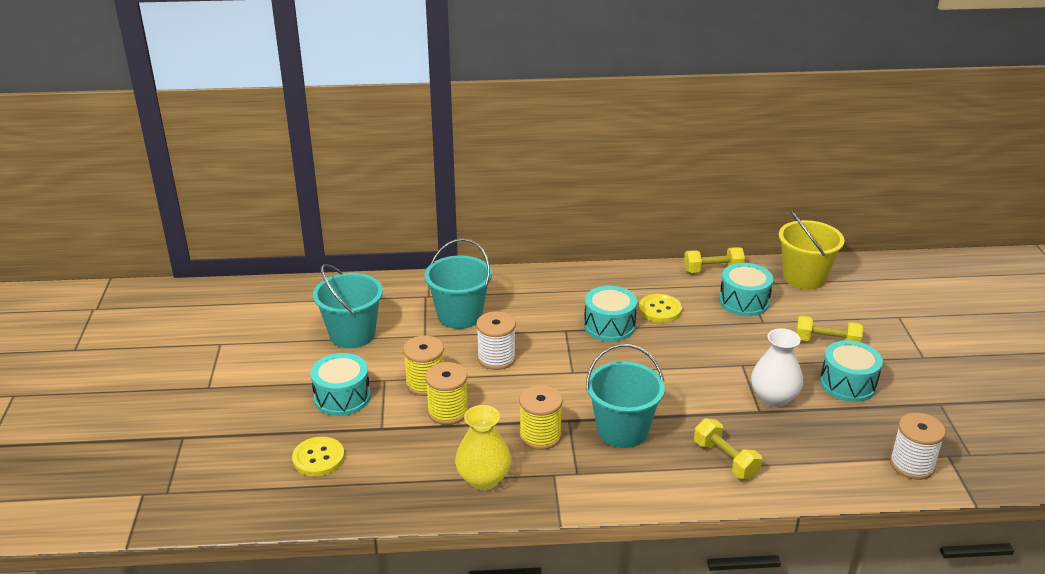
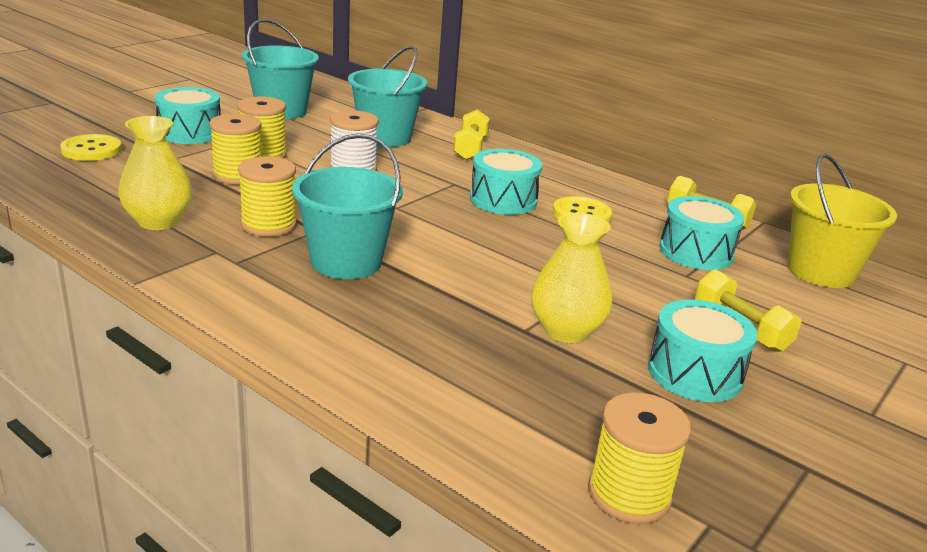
camera: 40 degrees right, 5 degrees down
(725, 460) = (396, 339): yellow dumbbell -> yellow dumbbell (470, 148)
(773, 398) = (566, 330): white vase -> yellow vase
(912, 465) = (629, 494): white spool -> yellow spool

